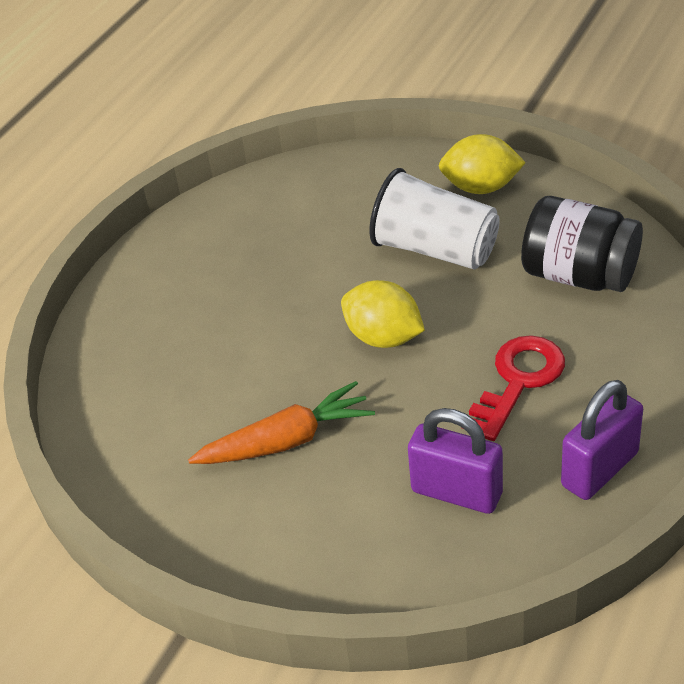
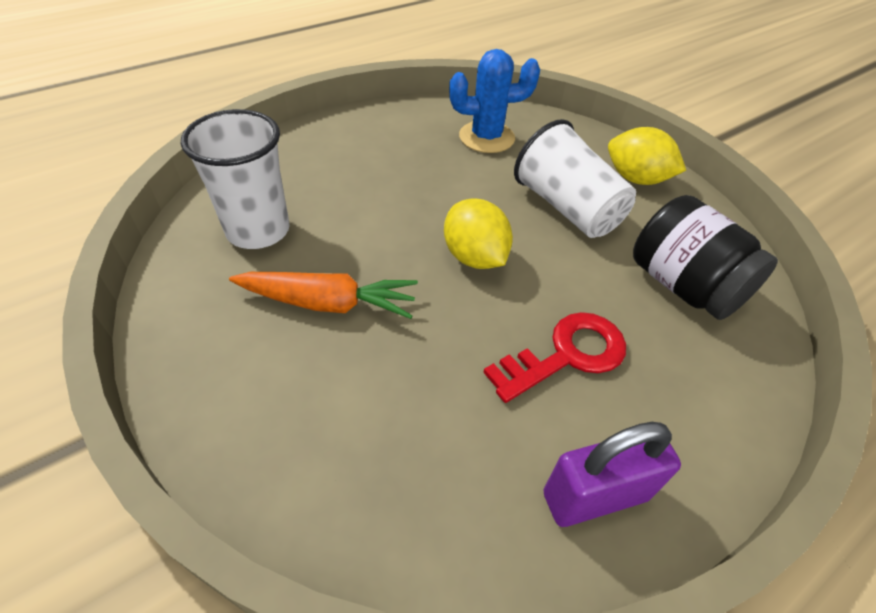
camera: 20 degrees right, 5 degrees up
(160, 412) = (258, 230): none -> white cup
(305, 209) = (486, 137): none -> blue cactus
(456, 492) = (434, 436): purple padlock -> none

